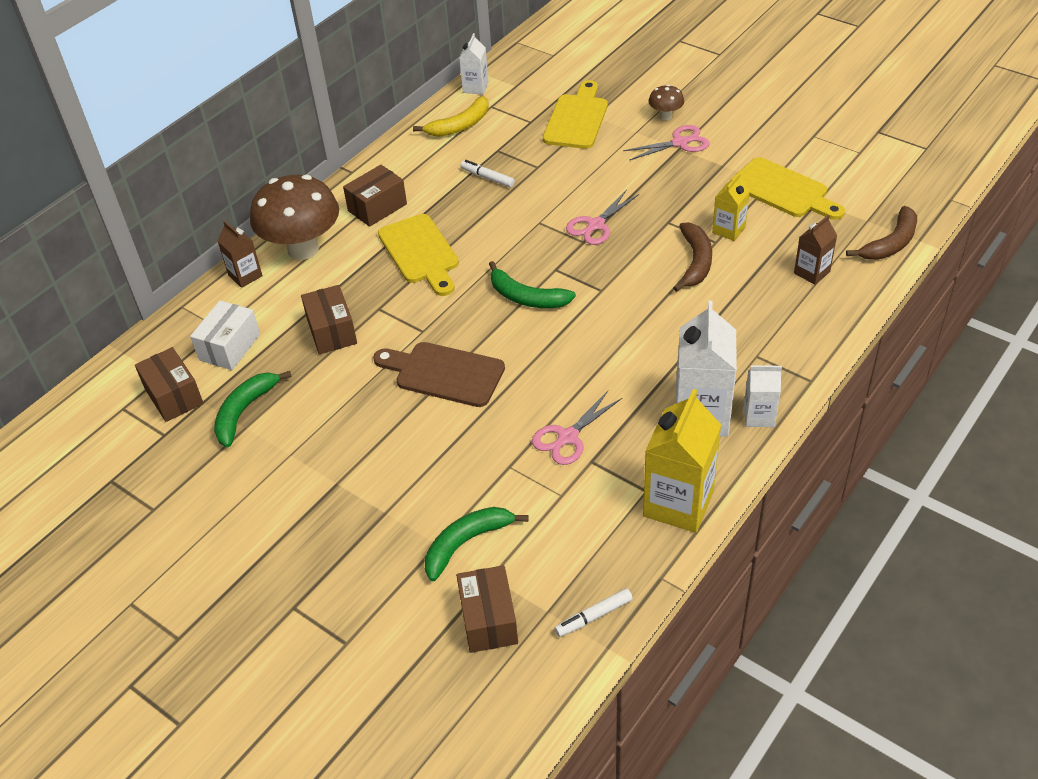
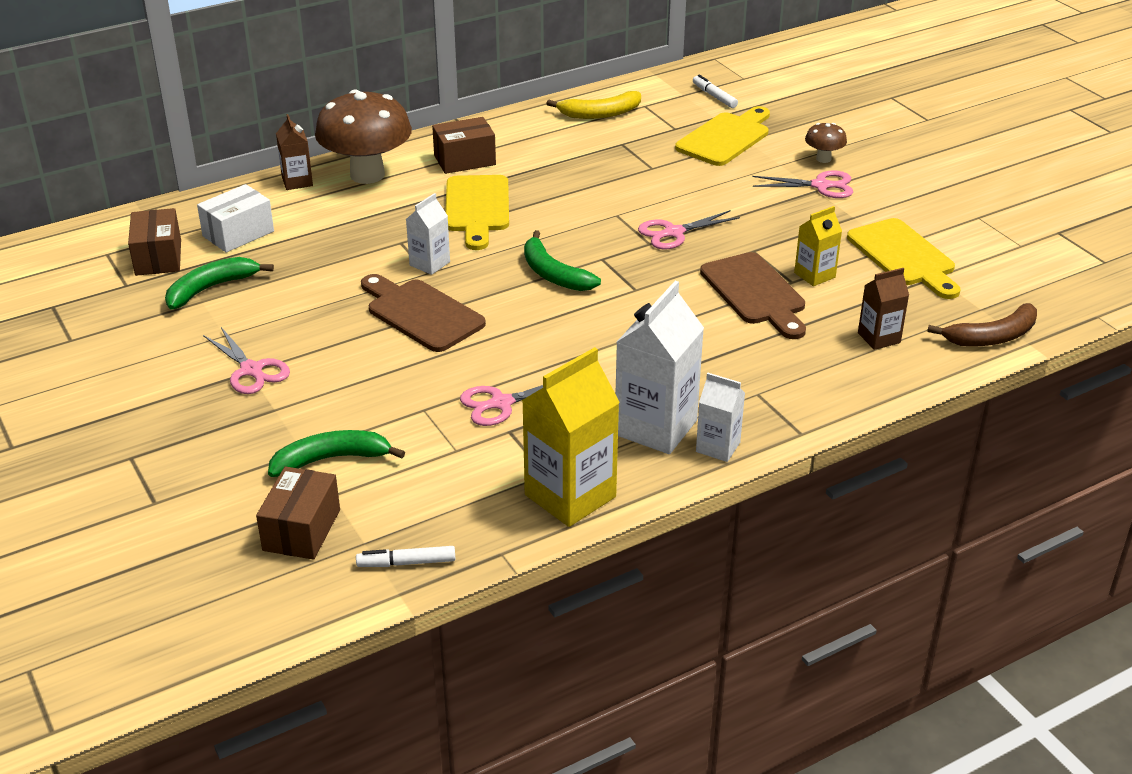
camera: 20 degrees right, 10 degrees down
(331, 331) = (341, 248): brown box -> none
(338, 481) = (251, 370): none -> pink scissors
(475, 87) = (641, 86): white carton -> white carton (429, 264)
(487, 177) = (593, 164): white marker -> white marker (714, 96)
(695, 262) = (755, 293): brown banana -> brown cutting board

